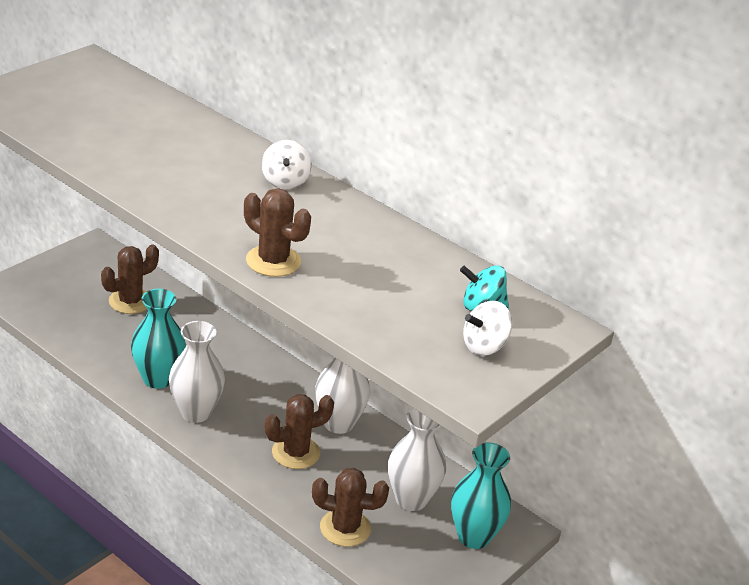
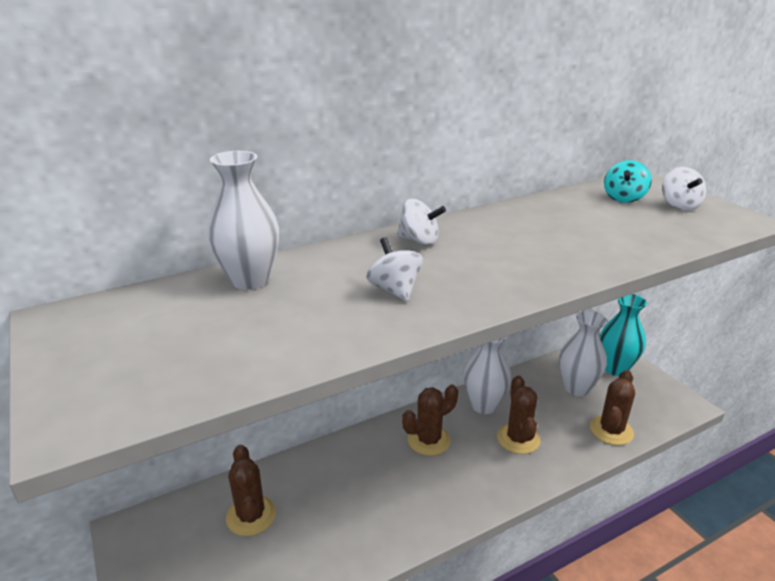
camera: 65 degrees left, 5 degrees down
(158, 379) = (392, 516): turquoise vase -> none
(186, 178) = (394, 290): none -> white spinning top
(195, 412) = (451, 496): white vase -> white vase (250, 280)
(273, 261) = (565, 266): brown cactus -> brown cactus (428, 440)

